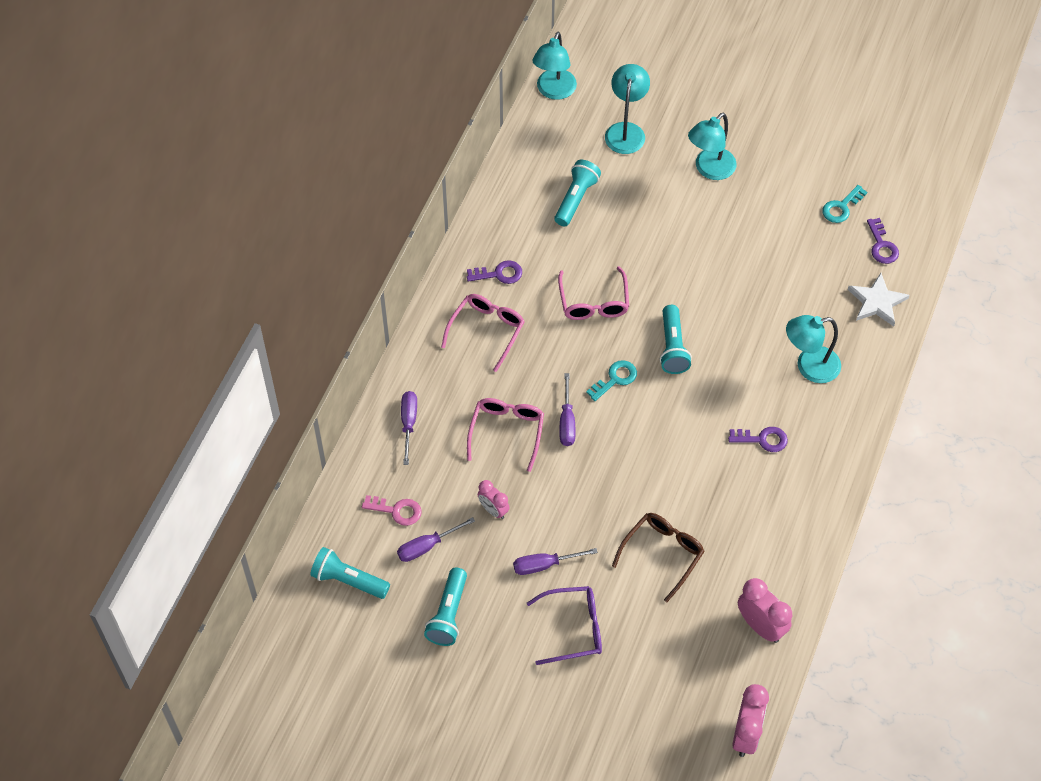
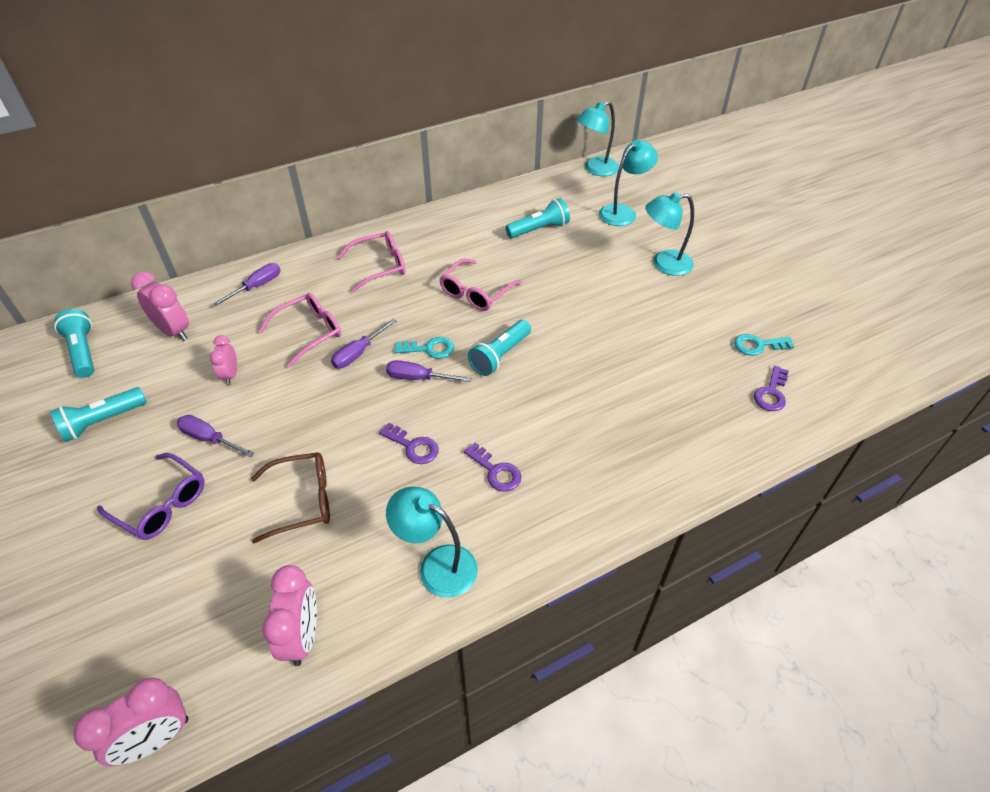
camera: 40 degrees right, 10 degrees down
(397, 510) = (174, 331): pink key -> pink clock
(427, 546) = (157, 367): purple screwdriver -> purple screwdriver (418, 378)
(499, 274) = (431, 240): purple key -> purple key (413, 446)
(809, 367) = (603, 442): turquoise lamp -> turquoise lamp (437, 565)
(877, 302) = (723, 433): white star -> none

